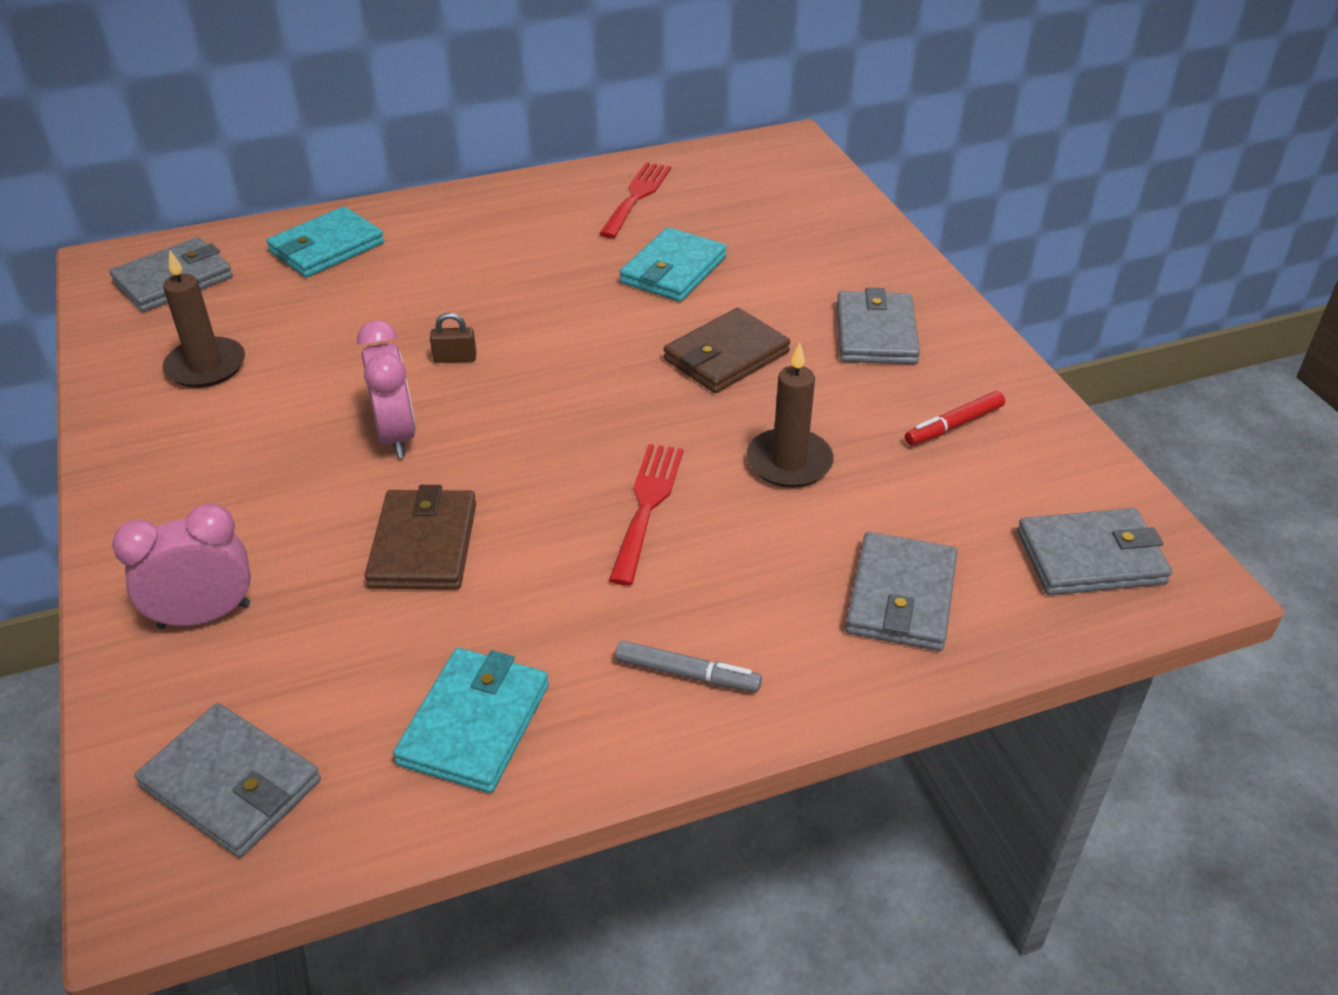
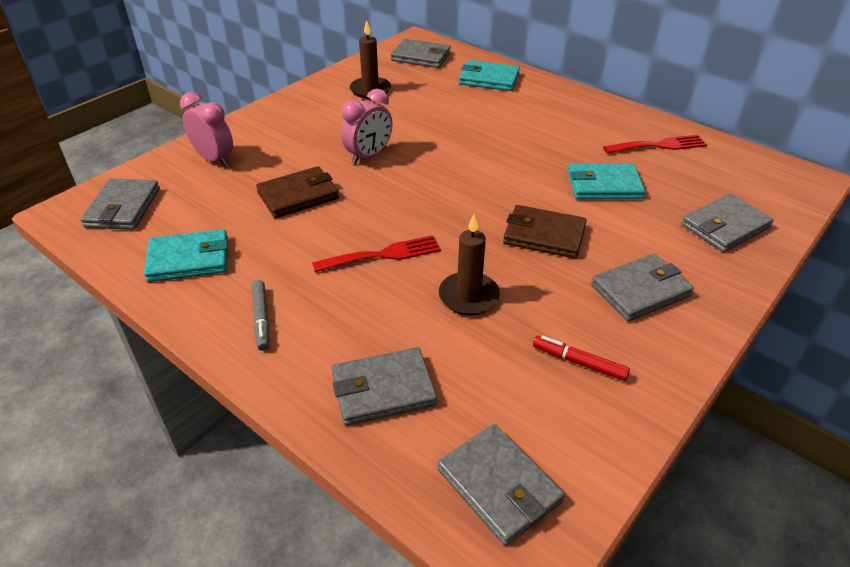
camera: 60 degrees right, 0 degrees up
(455, 358) = (443, 148): brown padlock -> none
(820, 230) = (725, 227): none -> grey wallet

